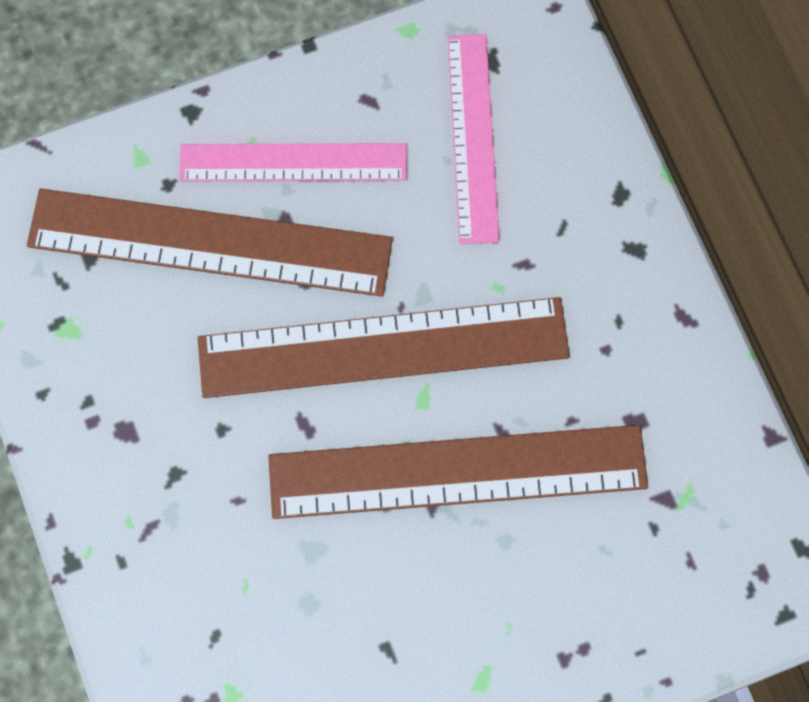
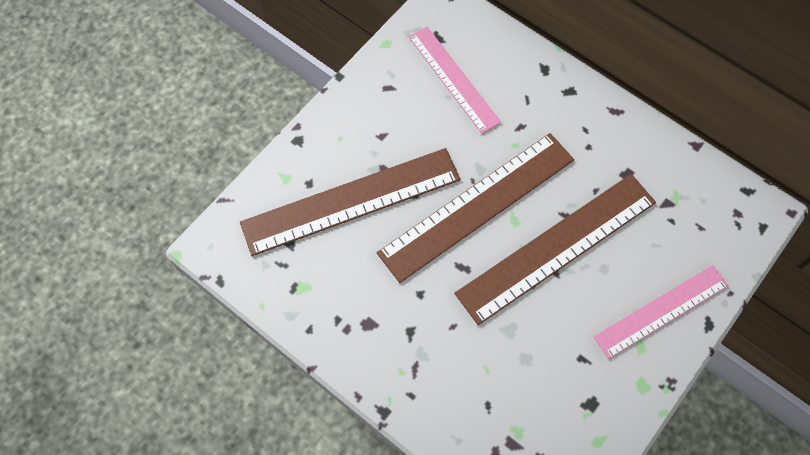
camera: 30 degrees left, 5 degrees down
(293, 163) = (369, 138): pink ruler -> pink ruler (661, 311)

